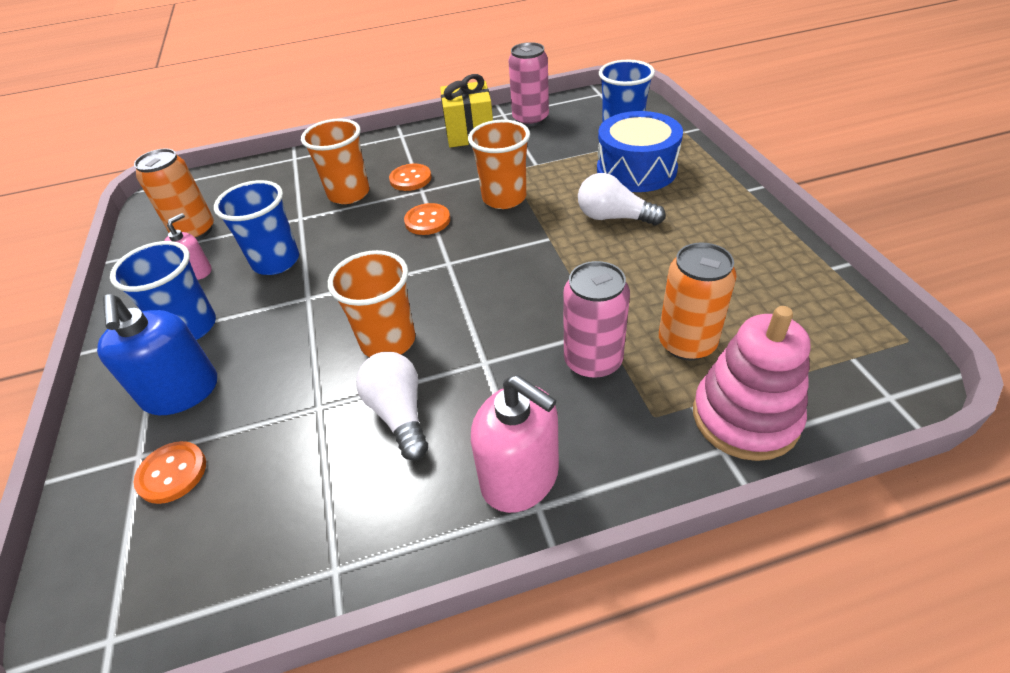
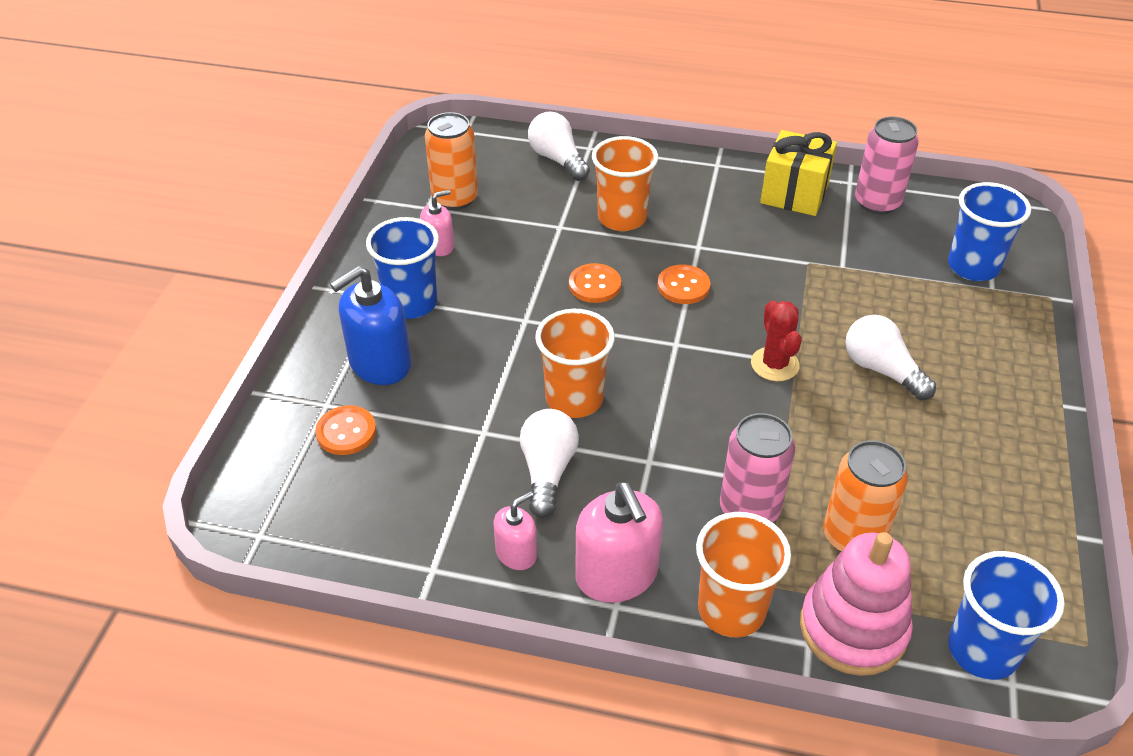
camera: 25 degrees right, 0 degrees up
(181, 392) = (380, 363): blue soap dispenser -> blue soap dispenser turned 45 degrees clockwise
(272, 174) = (557, 159): none -> white light bulb
(276, 261) = (514, 268): blue cup -> blue cup (982, 650)
(410, 179) = (695, 227): orange button -> orange button (594, 285)
(413, 507) = (516, 553): none -> pink soap dispenser
(504, 198) = (779, 294): orange cup -> orange cup (731, 610)
(535, 245) = (774, 364): none -> red cactus
(636, 170) = (952, 323): blue drum -> none

